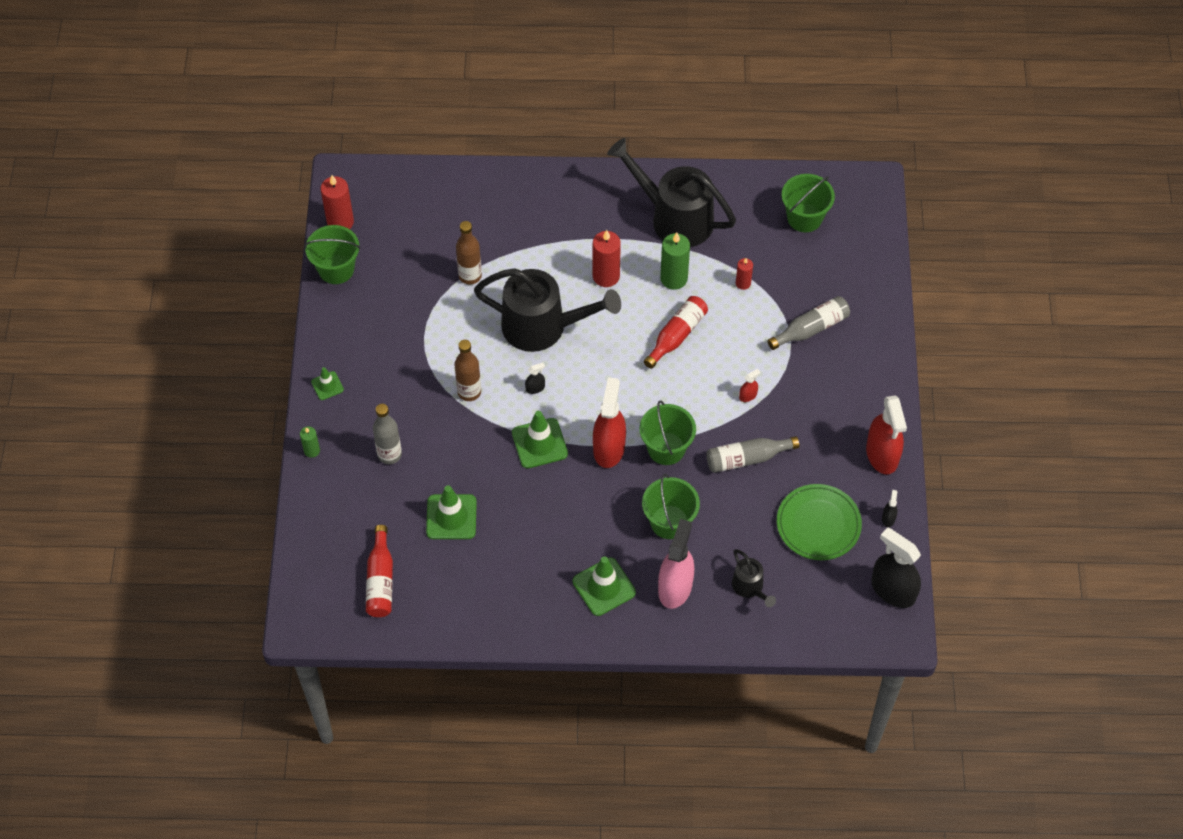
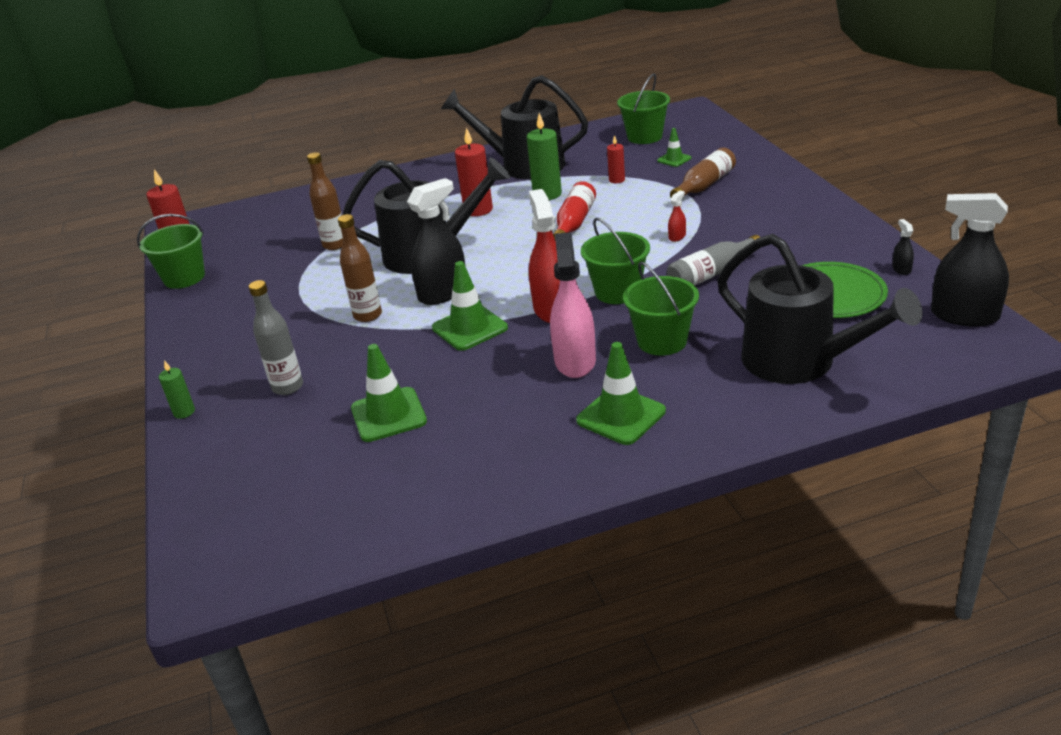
camera: 15 degrees left, 25 degrees down
(327, 386) = (193, 357): green traffic cone -> green traffic cone (674, 159)
(380, 580) = (313, 501): red bottle -> none
(535, 388) = (443, 293): black spray bottle -> black spray bottle, size x2.37
(675, 587) = (710, 389): pink spray bottle -> pink spray bottle (575, 361)
(750, 587) = (800, 362): black watering can -> black watering can, size x2.13
(811, 328) = (704, 185): grey bottle -> brown bottle
(882, 454) = (849, 233): red spray bottle -> none

